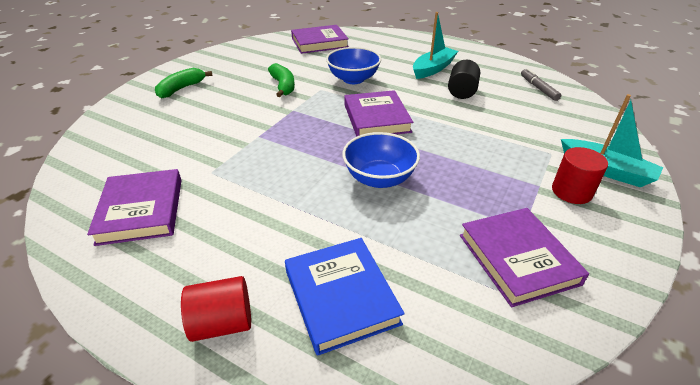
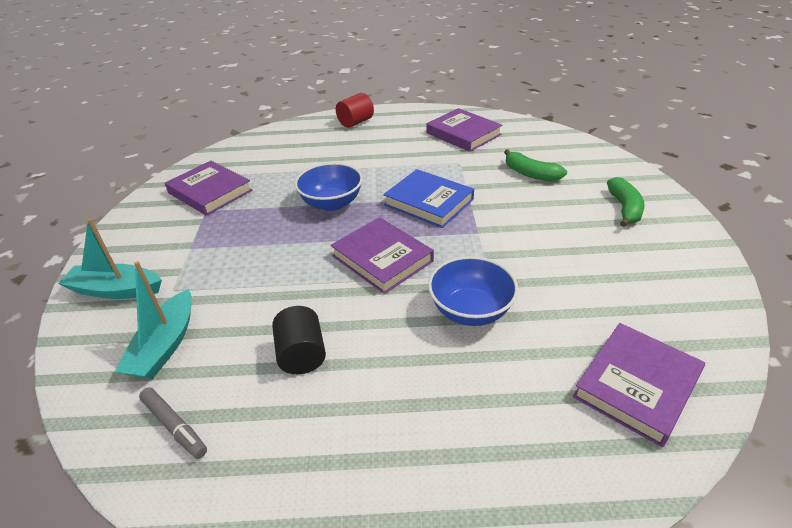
camera: 150 degrees right, 0 degrees up
(283, 86) = (535, 258): green banana -> green banana (530, 174)
(341, 296) = (308, 145): blue book -> blue book (428, 202)
(433, 69) = (374, 399): turquoise boat -> turquoise boat (165, 345)
(571, 191) = (160, 253): red cylinder -> none

